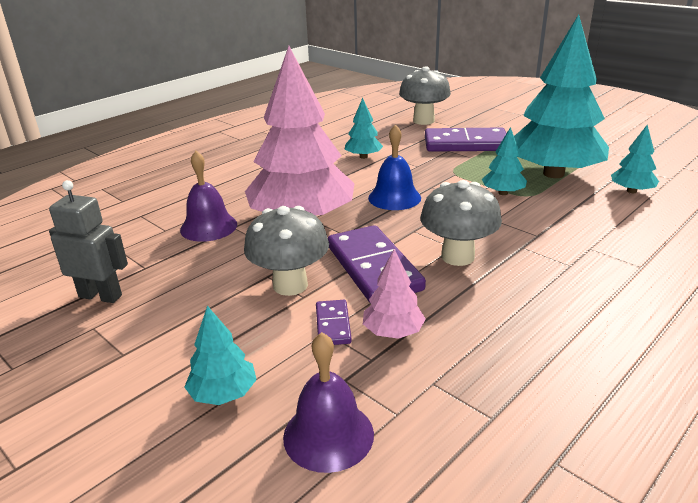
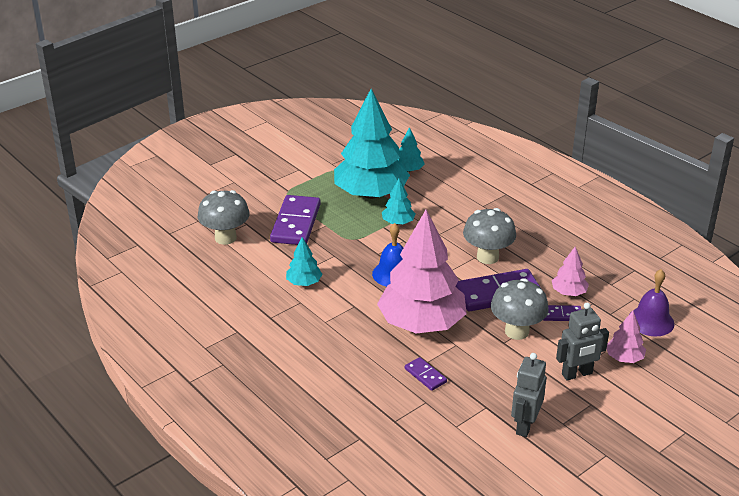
camera: 85 degrees left, 5 degrees up
(191, 340) = (577, 374): none -> grey robot
(208, 227) = (425, 375): purple bell -> purple domino
(223, 393) = (624, 358): turquoise tree -> pink tree

